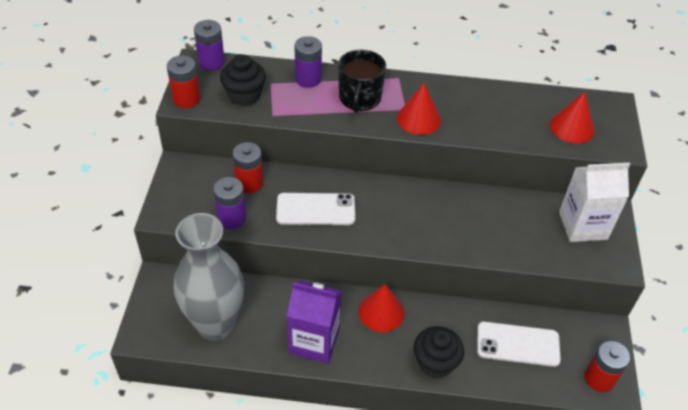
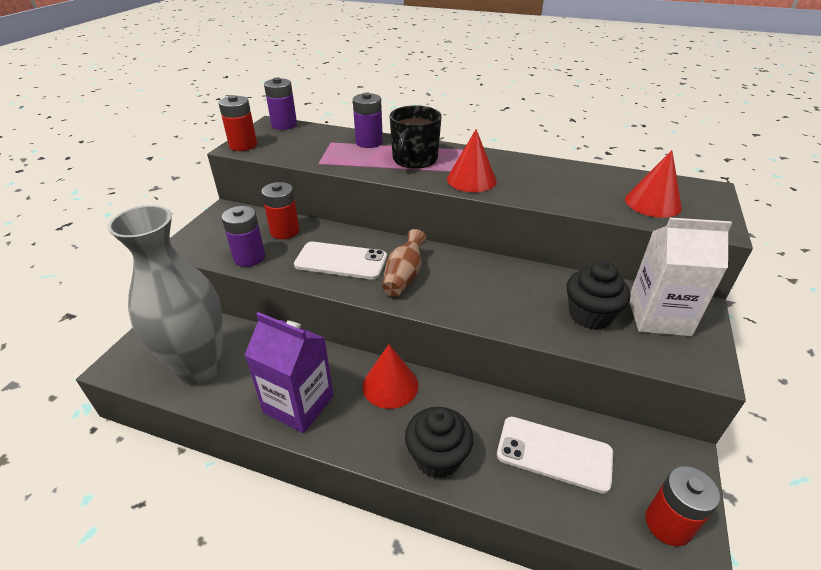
camera: 15 degrees right, 10 degrees down
(244, 95) = (300, 148): black cupcake -> black cupcake (590, 315)
(376, 218) = (404, 276): none -> brown vase

